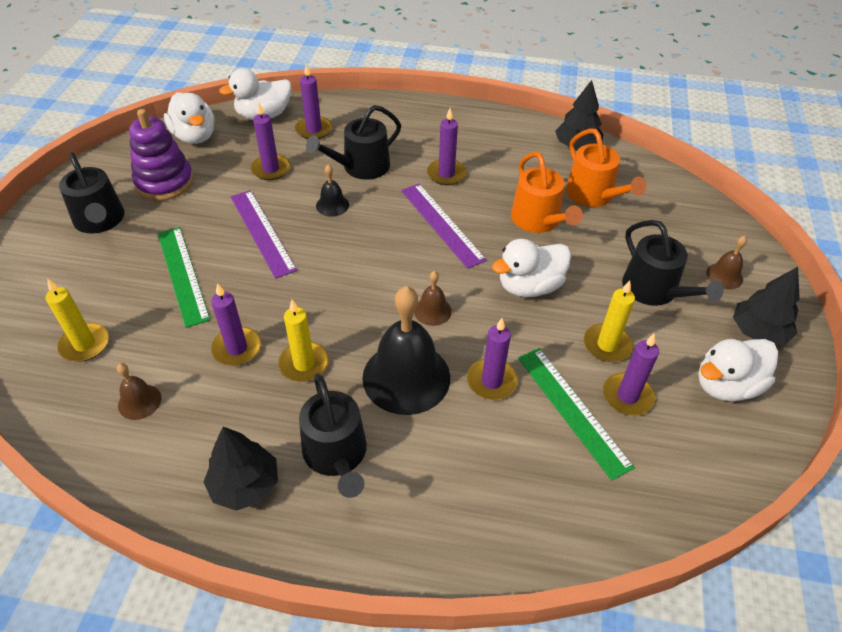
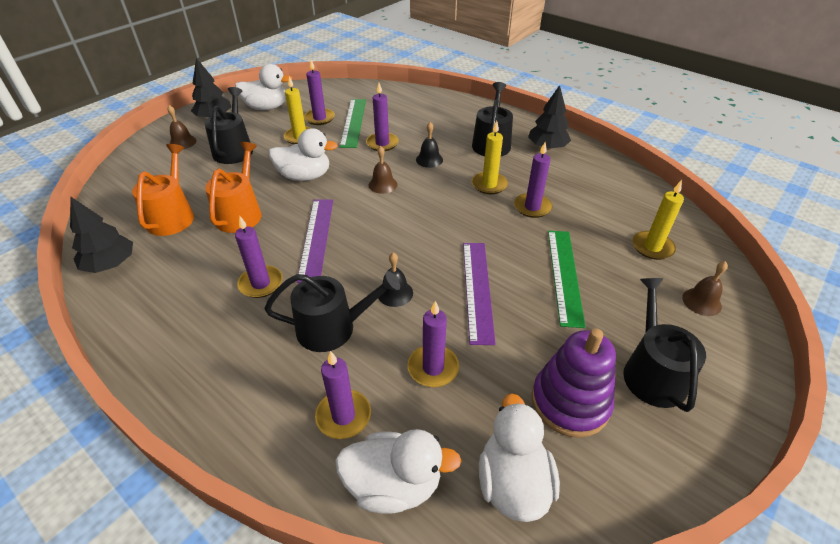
camera: 150 degrees left, 5 degrees down
(139, 401) = (607, 199): brown bell -> brown bell (701, 302)
(406, 377) = (429, 160): black bell -> black bell, size x0.46

